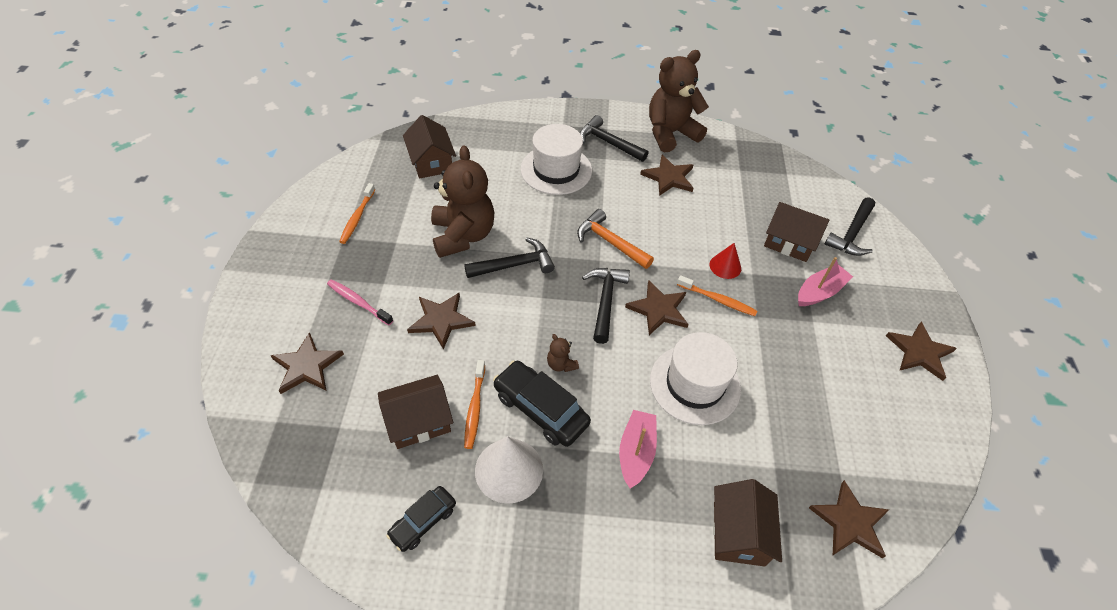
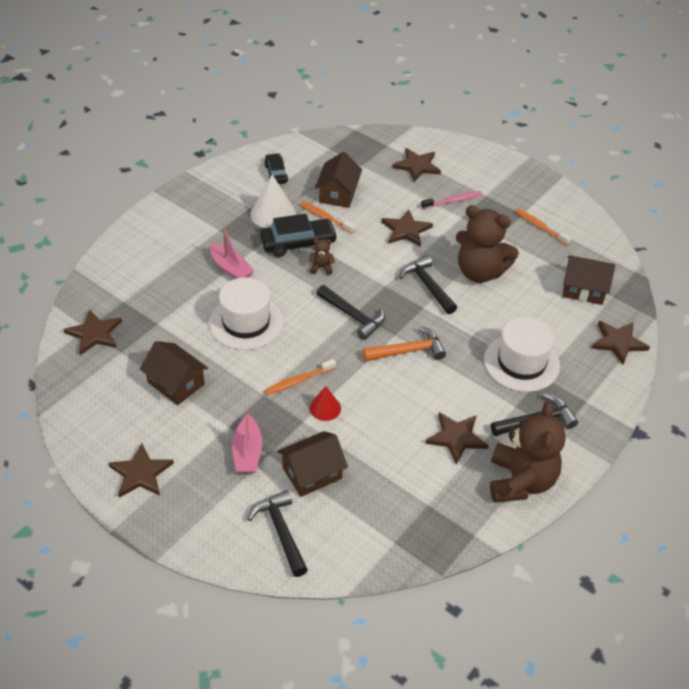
camera: 125 degrees right, 5 degrees down
(514, 265) = (427, 286): black hammer -> black hammer turned 135 degrees clockwise
(658, 309) = (320, 341): brown star -> brown star (618, 342)
(738, 533) = (143, 282): brown house -> brown house (176, 383)

